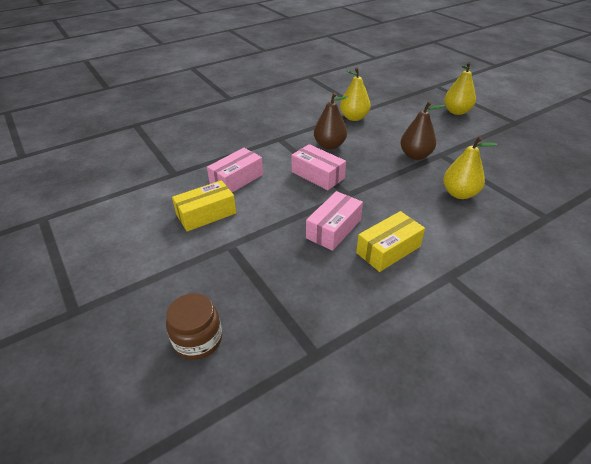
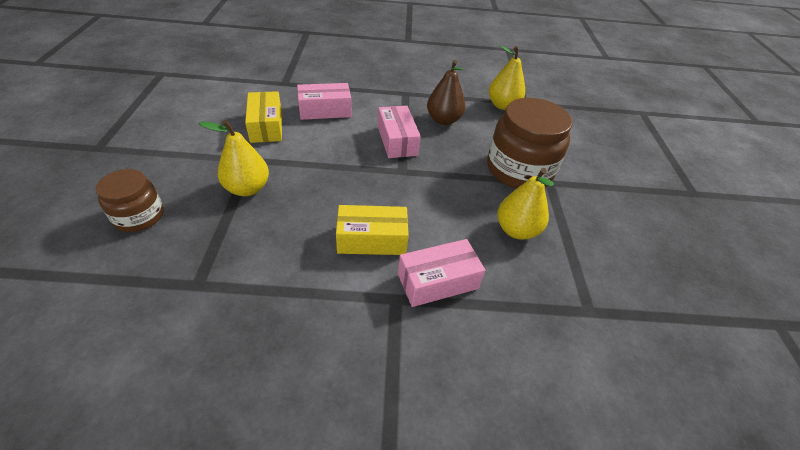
camera: 30 degrees right, 5 degrees up
(206, 214) = (266, 126): yellow box -> yellow box turned 75 degrees clockwise
(334, 229) = (348, 194): pink box -> pink box (438, 281)
(415, 155) = (519, 170): brown pear -> brown jar
(456, 111) = (630, 149): yellow pear -> yellow pear (247, 188)

